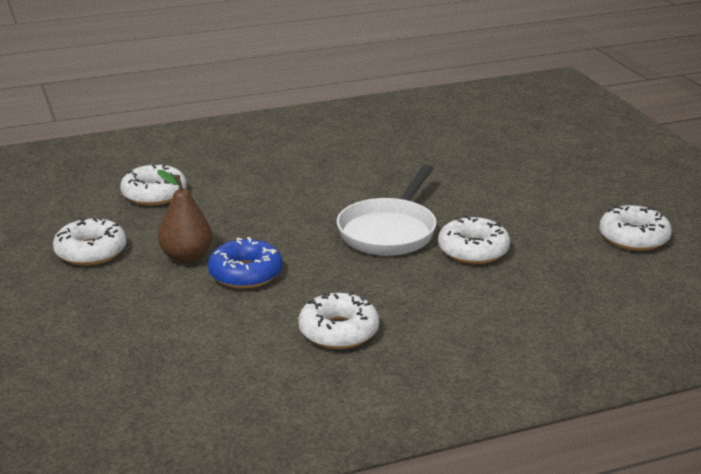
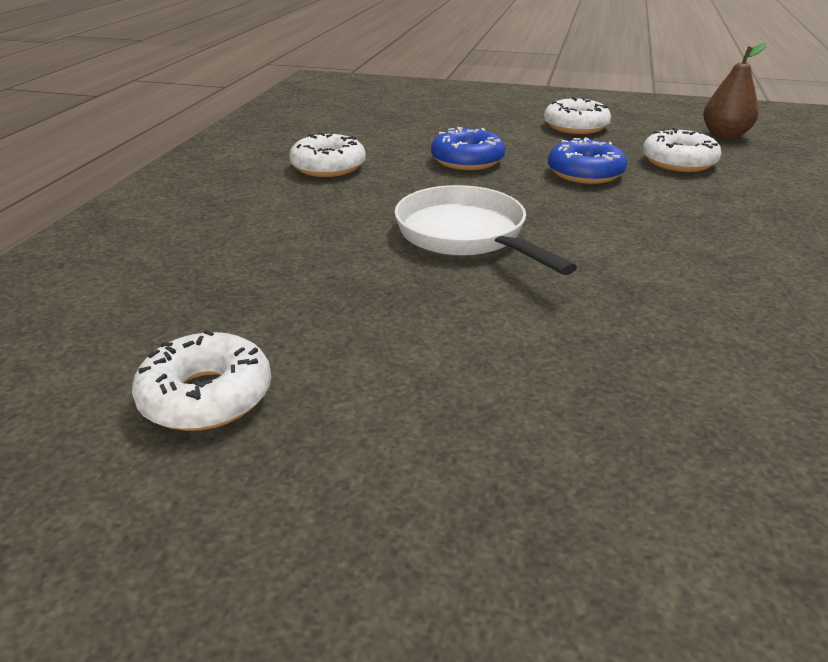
camera: 125 degrees right, 5 degrees up
(187, 257) = (526, 149): brown pear -> brown pear (725, 135)
(220, 221) = (585, 173): none -> blue donut
(473, 250) = (360, 263): white donut -> none

